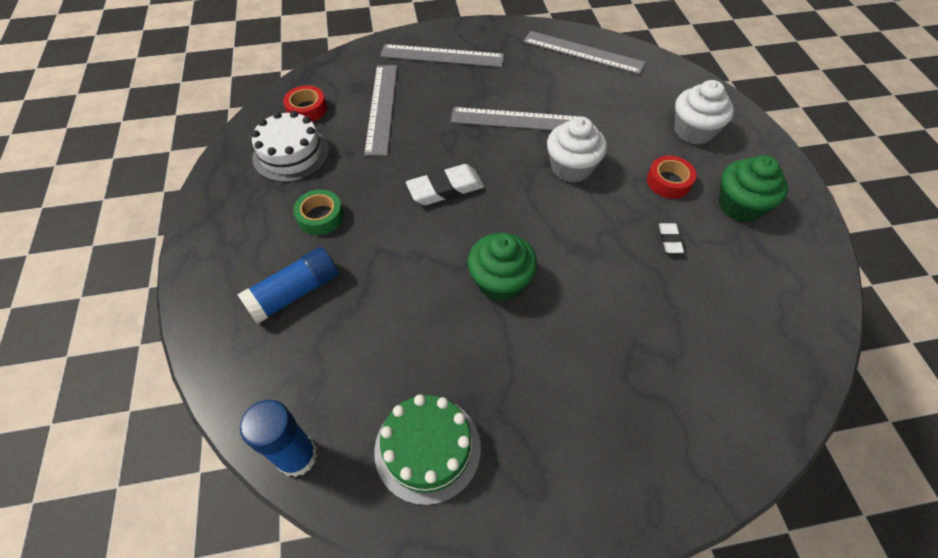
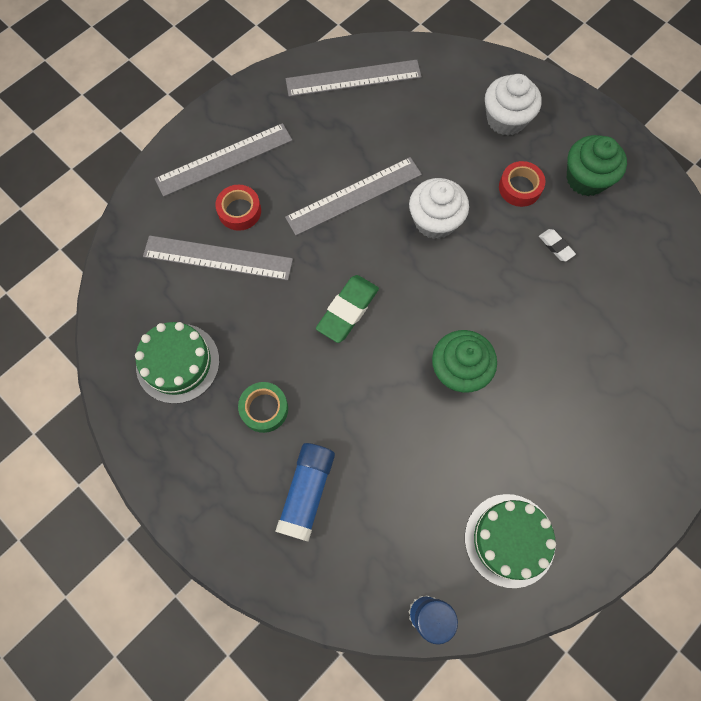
camera: 35 degrees left, 15 degrees up
(291, 154) = (178, 363): white cake -> green cake
(307, 109) = (146, 304): red tape -> red tape (239, 211)
(381, 108) = (218, 258): grey ruler -> grey ruler turned 45 degrees counterclockwise
(445, 189) = (348, 310): white eraser -> green eraser

